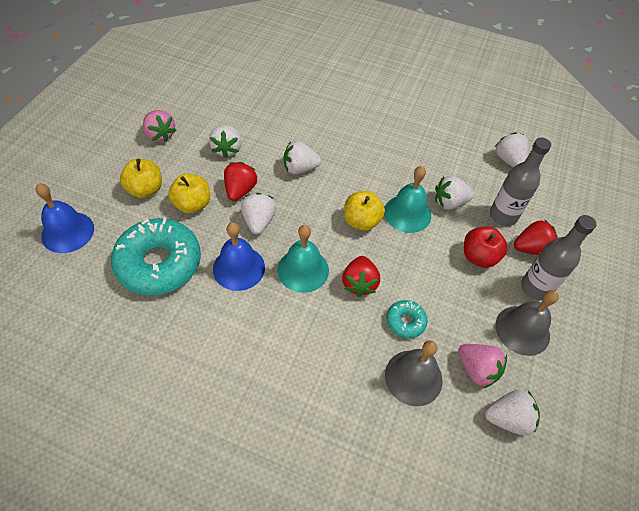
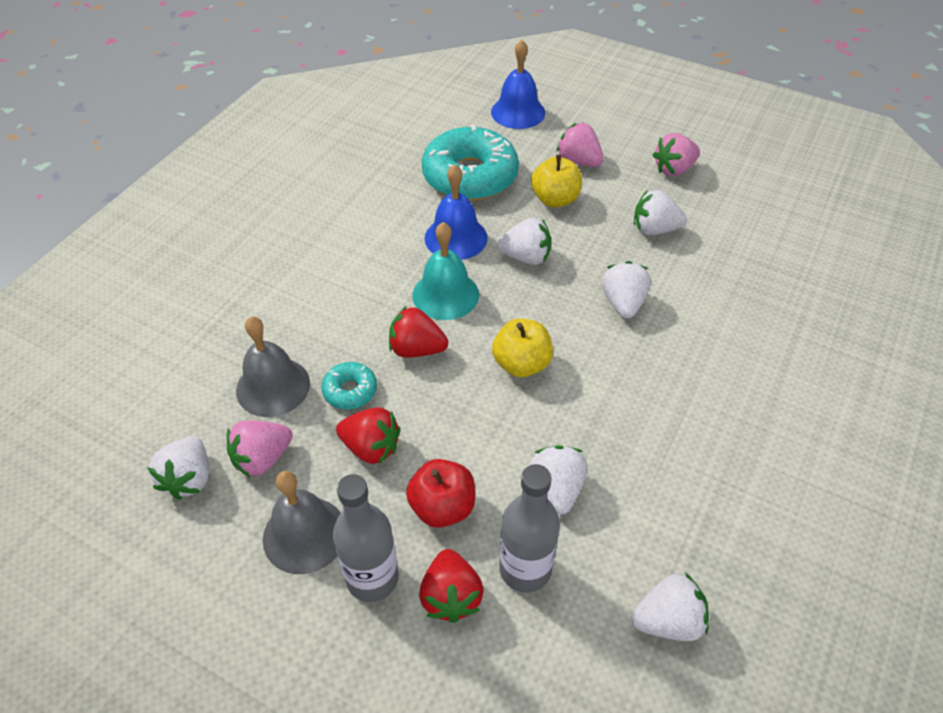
camera: 100 degrees right, 5 degrees down
(145, 189) = (578, 161): yellow apple -> pink strawberry
(240, 190) = (579, 241): red strawberry -> red strawberry (371, 447)
(407, 213) = (535, 424): turquoise bell -> none

